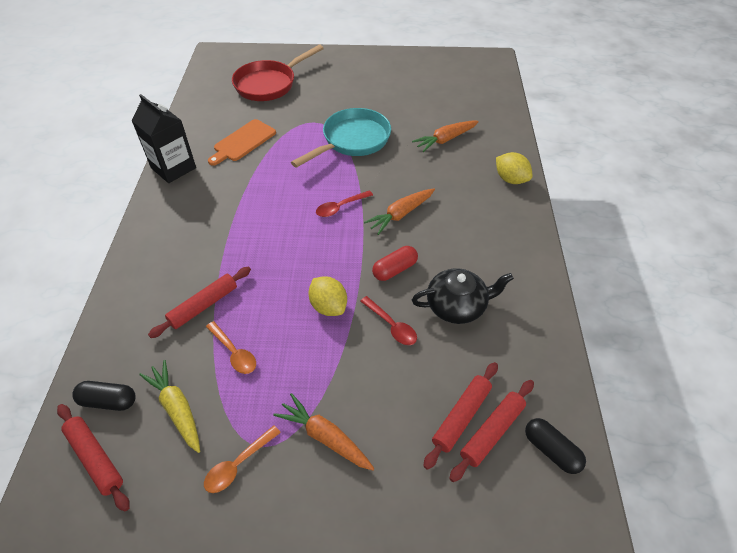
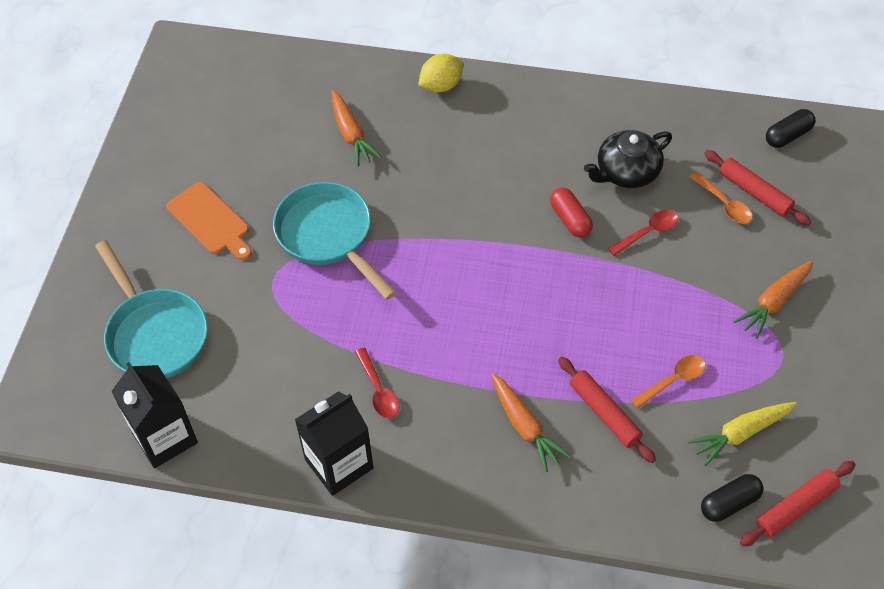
camera: 80 degrees left, 5 degrees up
(108, 401) = (729, 503): black capsule -> black capsule turned 45 degrees clockwise
(198, 98) = (164, 437): none -> black carton
(238, 464) = (802, 376): orange spoon -> orange spoon (724, 204)
(243, 142) = (298, 372): orange cutting board -> orange cutting board (210, 221)
(269, 84) = (155, 334): red pan -> turquoise pan
(328, 306) = (617, 287): yellow lemon -> none
(340, 207) = (460, 262): red spoon -> red spoon (378, 390)
(400, 214) = (483, 201): orange carrot -> orange carrot (525, 426)
(457, 306) = (626, 172): black teapot -> black teapot turned 120 degrees counterclockwise
(492, 432) = (770, 173): red rolling pin -> none

